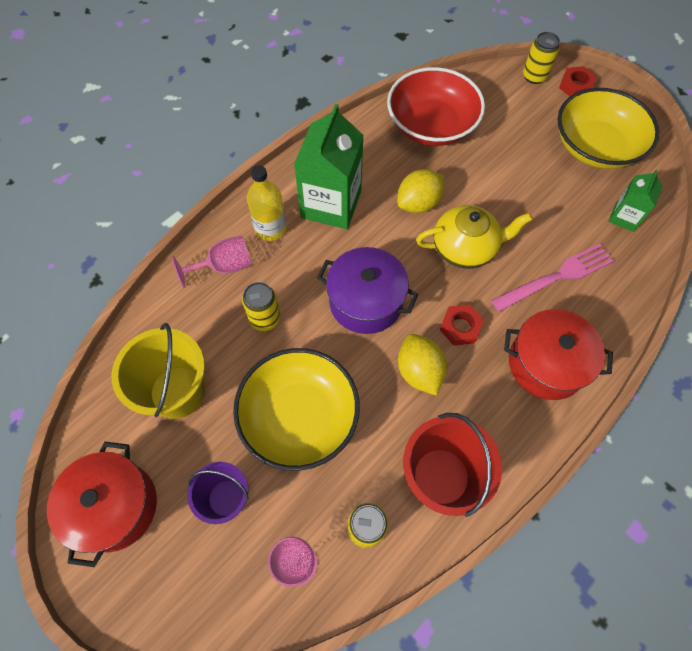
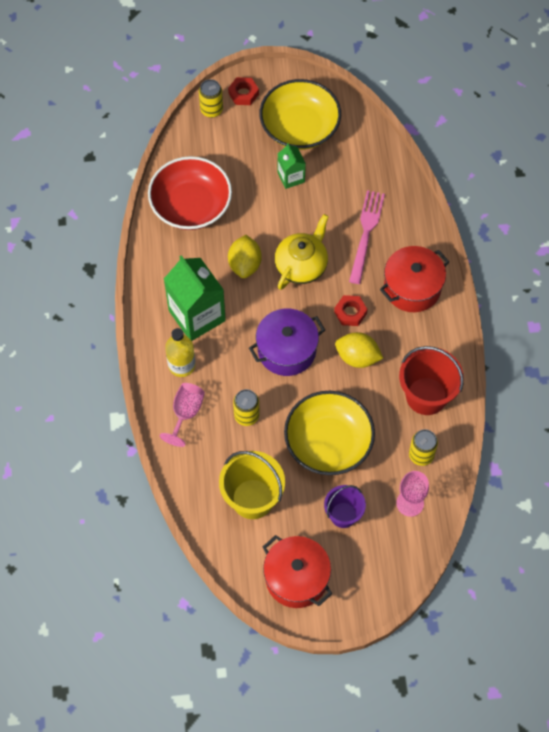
camera: 50 degrees left, 0 degrees up
(624, 217) = (362, 160): green carton -> green carton (291, 177)

